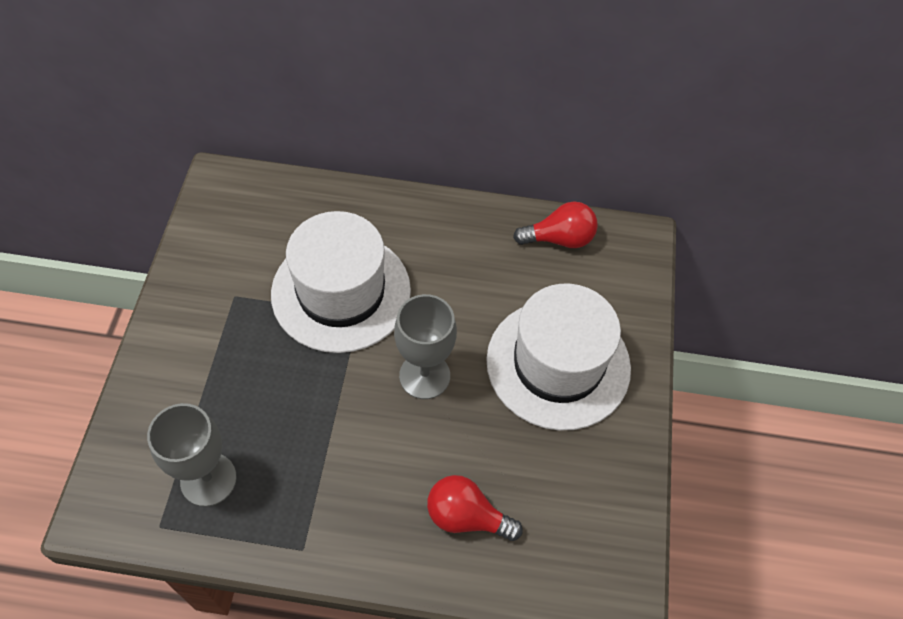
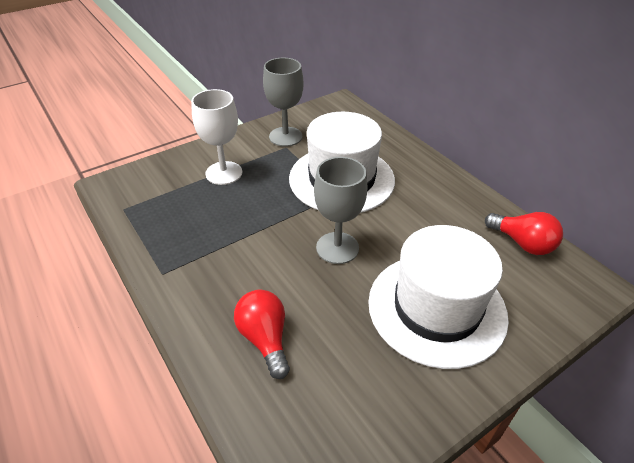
camera: 50 degrees right, 15 degrees down
(208, 479) = (169, 207): grey goblet -> grey goblet (285, 137)
(210, 387) = (224, 173): none -> white goblet

